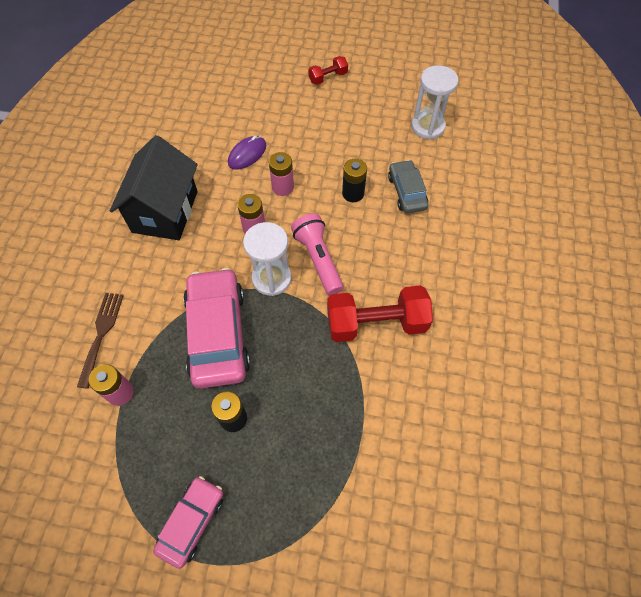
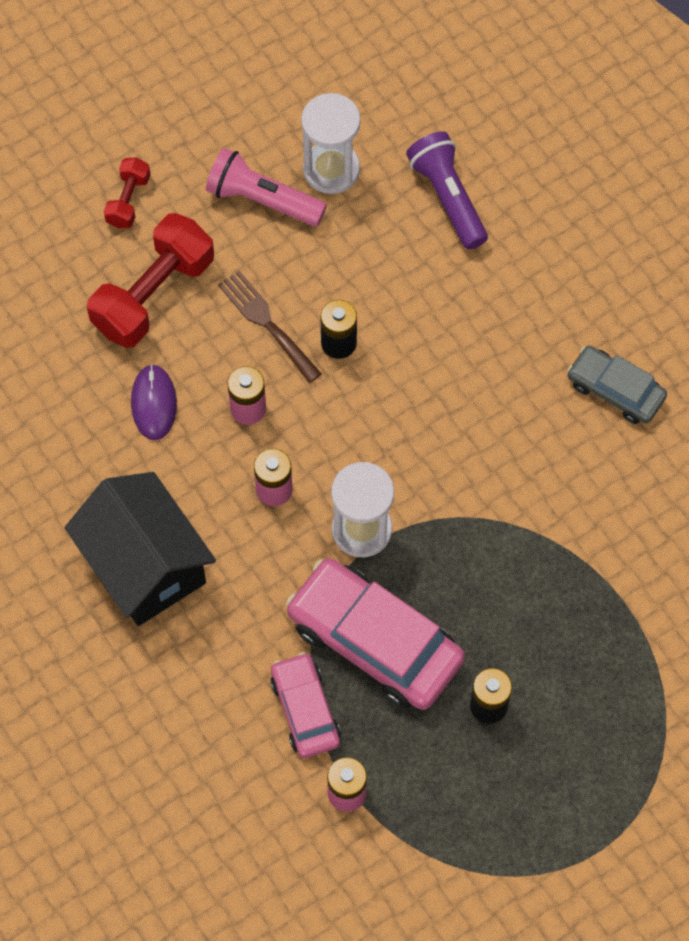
camera: 45 degrees left, 5 degrees up
(101, 334) = (251, 760): brown fork -> brown fork (266, 323)
(192, 522) = (556, 828): pink car -> pink car (305, 709)
(318, 259) = (387, 461): pink flashlight -> pink flashlight (262, 200)
(376, 323) = (524, 476): red dumbbell -> red dumbbell (153, 294)
(407, 192) = (397, 285): grey car -> grey car (615, 390)
(471, 175) = (447, 197): none -> purple flashlight

